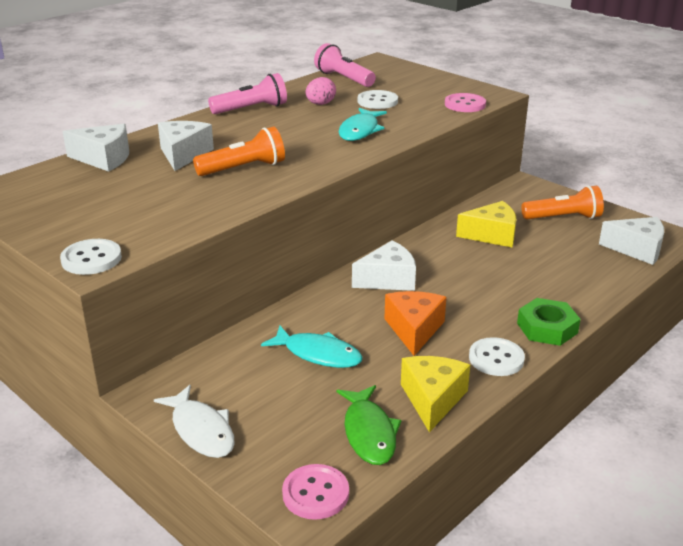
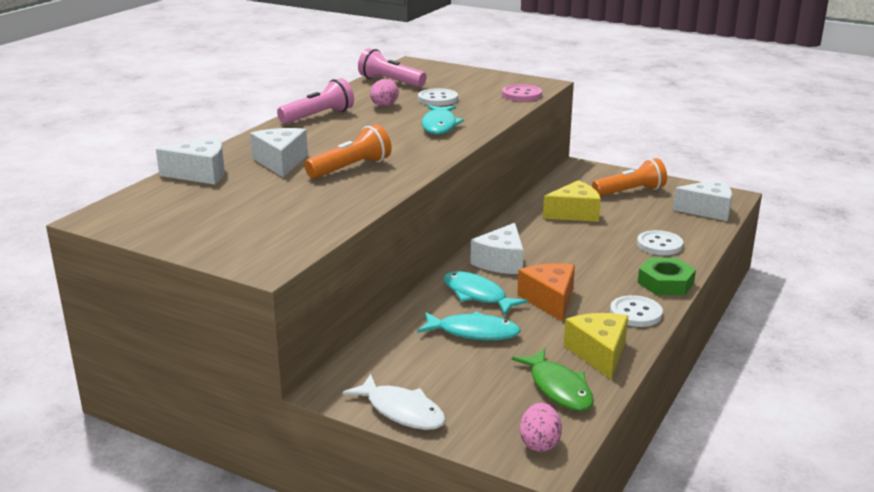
camera: 15 degrees left, 5 degrees down
(91, 259) = (260, 260): white button -> white button (659, 245)
(315, 493) = (539, 443): pink button -> pink egg
(344, 313) = (477, 295): none -> turquoise fish
(388, 279) = (501, 262): white cheese -> white cheese turned 150 degrees clockwise

